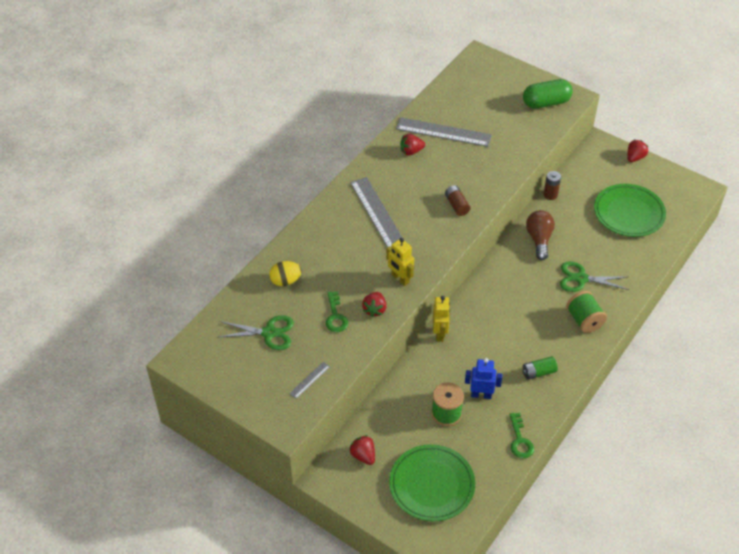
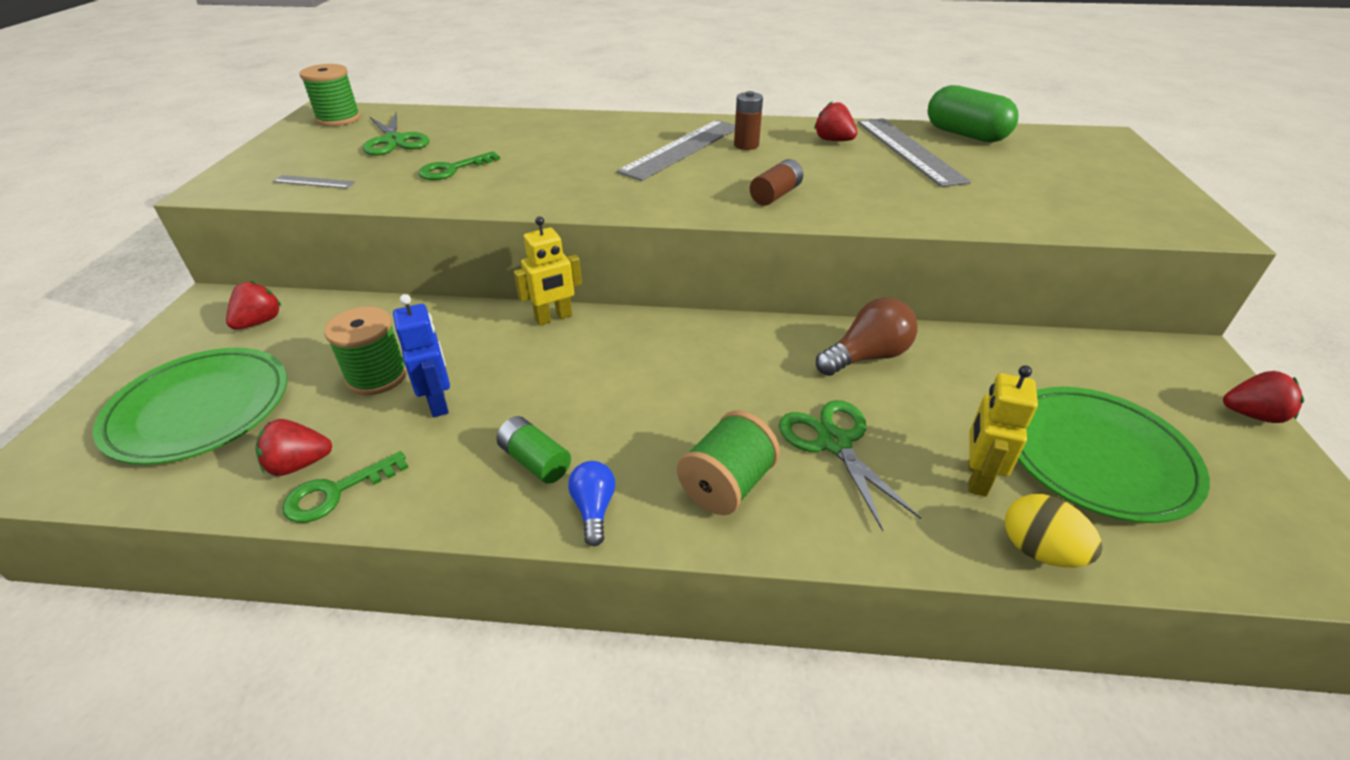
camera: 60 degrees right, 10 degrees down
(204, 354) = (338, 119): none -> green spool
(285, 281) = (496, 129): yellow egg -> yellow egg (1039, 550)
(374, 310) = (485, 190): red strawberry -> red strawberry (299, 464)
(400, 279) = (567, 192): yellow robot -> yellow robot (976, 478)
(546, 103) = (1134, 208): green capsule -> green capsule (965, 134)
(550, 195) = (985, 337): brown battery -> brown battery (746, 145)
(574, 363) = (594, 509): none -> blue light bulb

